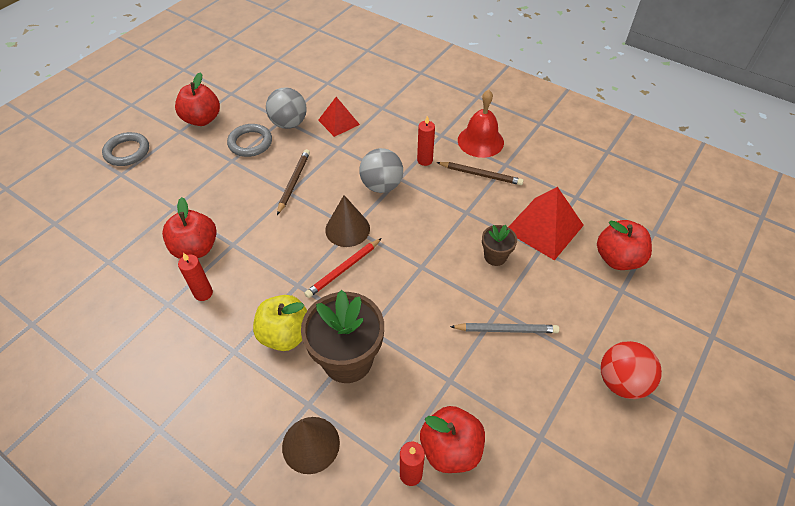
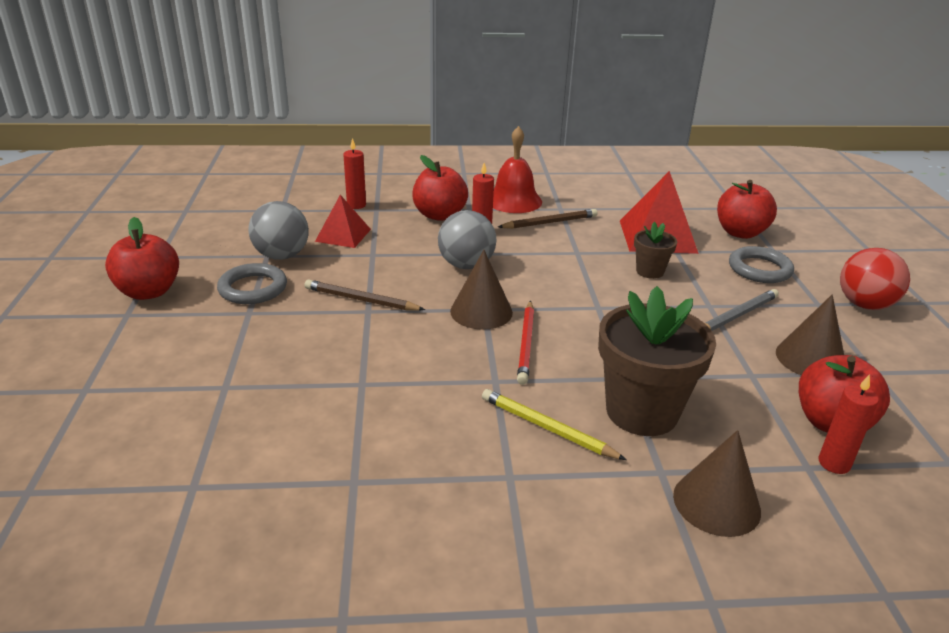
camera: 40 degrees left, 20 degrees down
(127, 152) = (64, 363): grey ring -> grey ring (759, 269)
(196, 248) = (316, 409): red apple -> red apple (439, 215)
(203, 293) = (390, 445): red candle -> red candle (356, 205)
(285, 334) = (547, 428): yellow apple -> yellow pencil
(294, 182) = (361, 300): brown pencil -> brown pencil turned 45 degrees counterclockwise
(508, 396) = (810, 359): none -> brown cone

